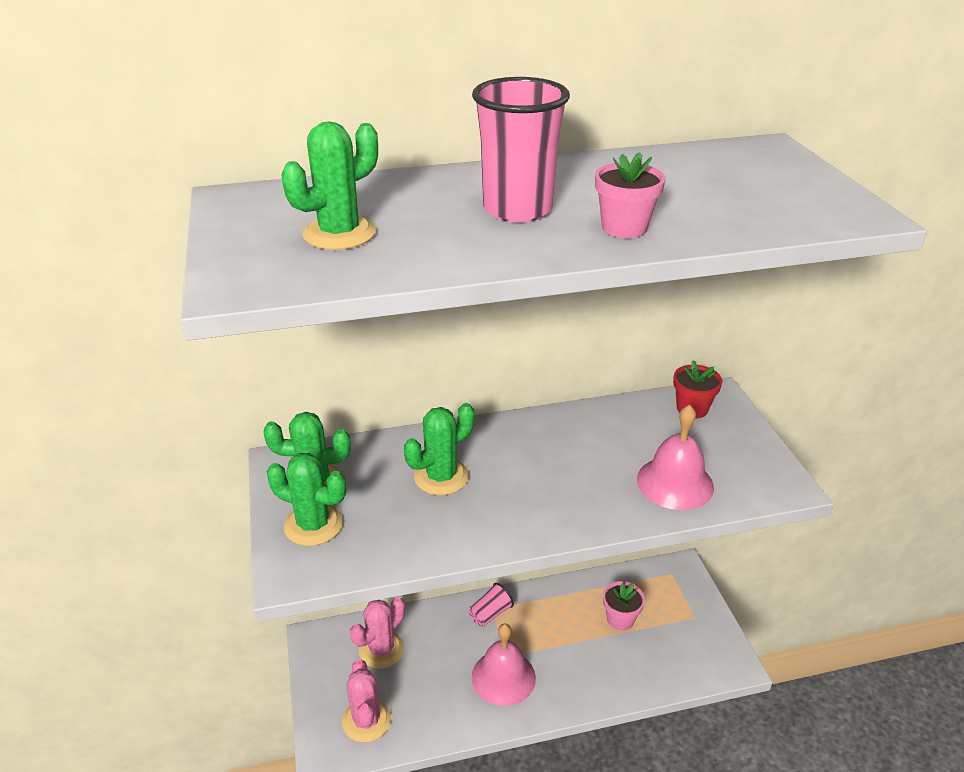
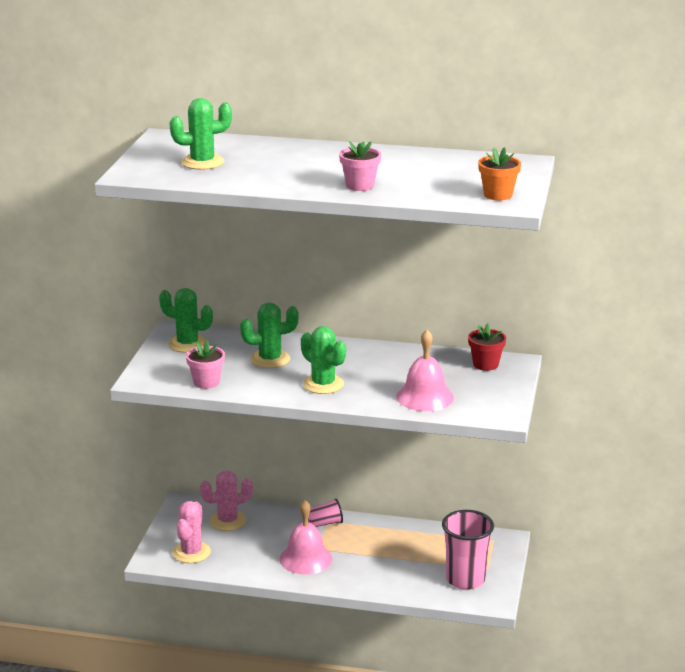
camera: 25 degrees right, 10 degrees down
(313, 525) = (171, 363): green cactus -> green cactus (323, 384)
(517, 209) = (312, 167): pink cup -> pink cup (465, 579)
(620, 619) = (424, 553): pink flower pot -> pink flower pot (206, 382)
(821, 204) = (498, 195): none -> orange flower pot

